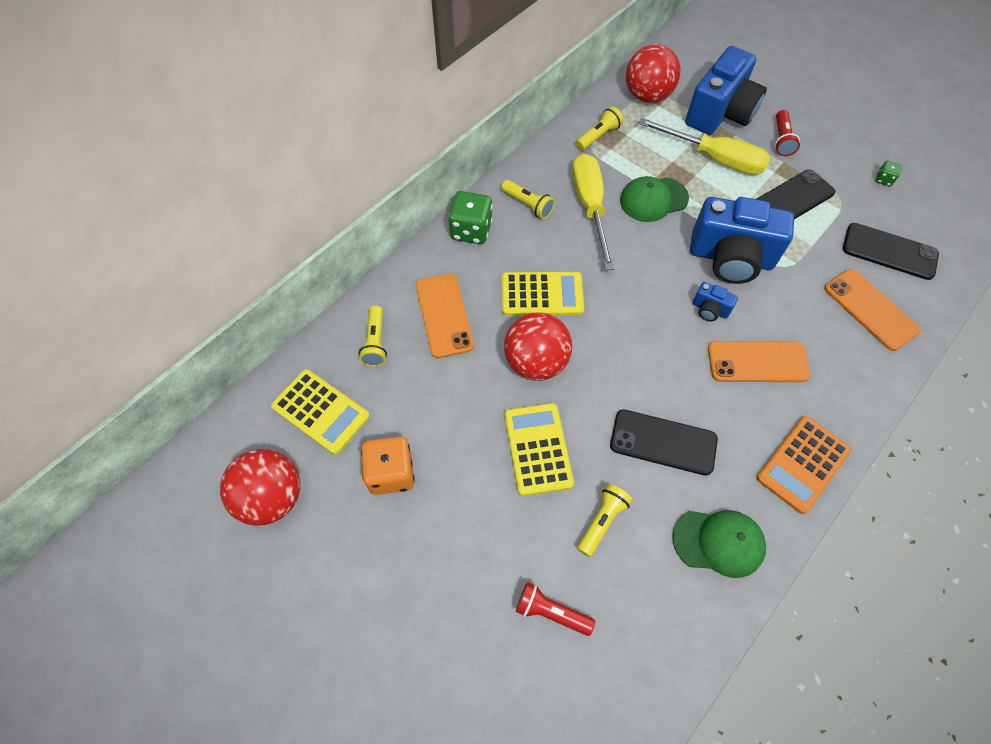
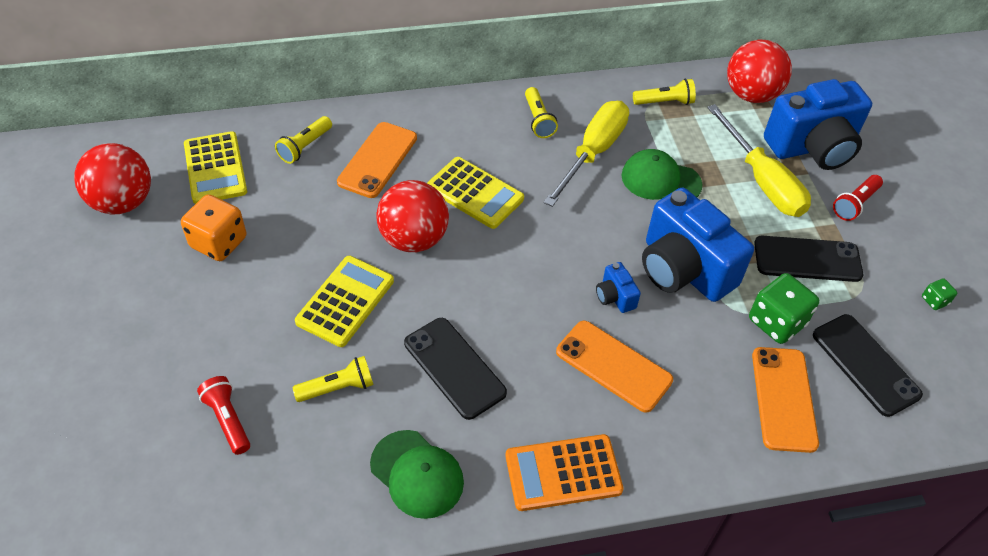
camera: 35 degrees right, 10 degrees down
(471, 230) = (468, 112): green dice -> green dice (776, 322)

